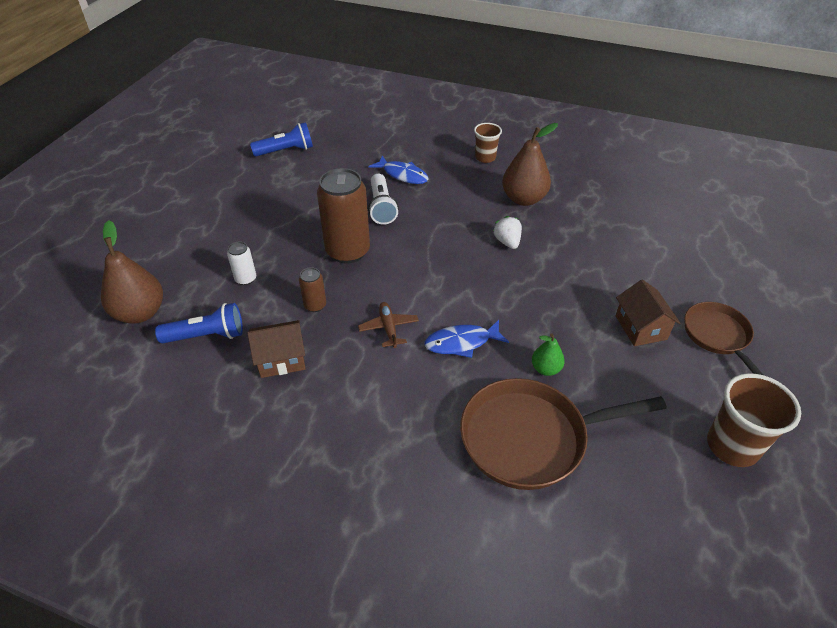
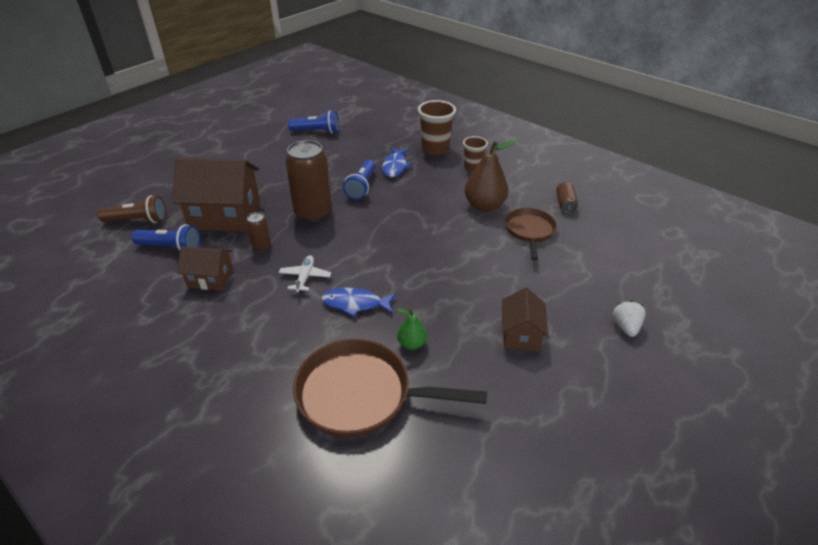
camera: 20 degrees right, 5 degrees down
(140, 313) = (138, 220): brown pear -> brown flashlight
(246, 279) = (225, 215): white can -> brown house
(381, 207) = (361, 187): white flashlight -> blue flashlight
(388, 328) = (305, 277): brown plane -> white plane
(403, 175) = (395, 166): blue fish -> blue fish turned 45 degrees clockwise
(507, 242) = (447, 236): white strawberry -> white strawberry (625, 327)
(600, 178) = (565, 204): none -> brown can
(718, 336) = (591, 361): brown pan -> brown pan (529, 231)
(732, 446) = (541, 460): brown cup -> brown cup (435, 148)

